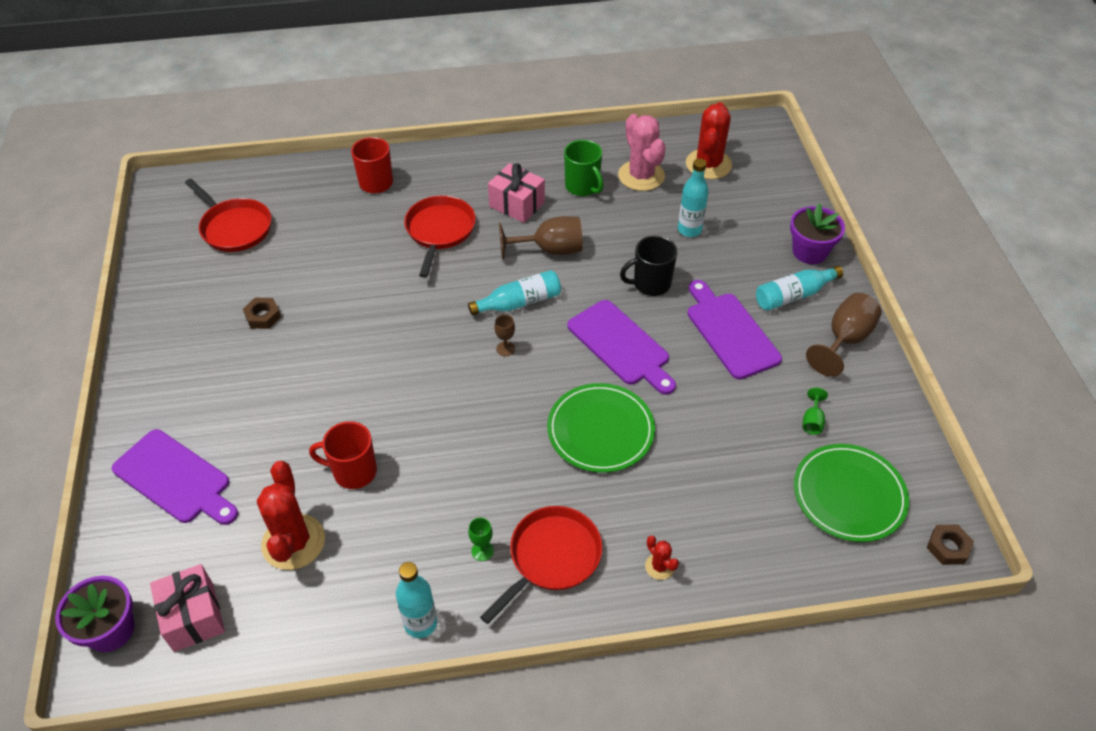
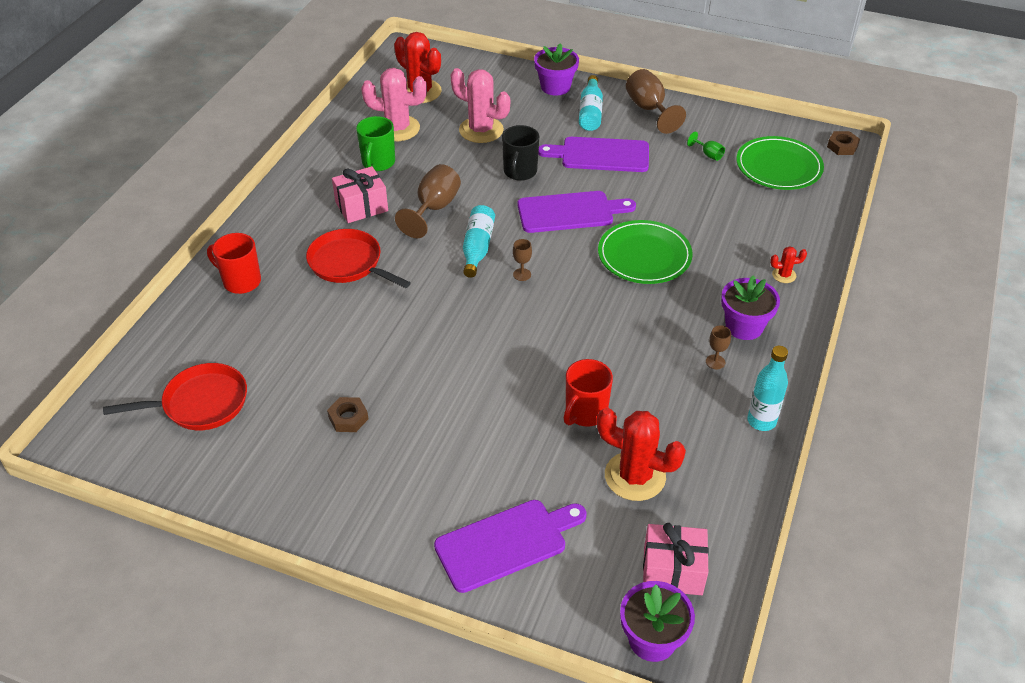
camera: 60 degrees left, 5 degrees down
(482, 551) = (715, 362): green goblet -> brown goblet
(551, 557) = (744, 326): red pan -> purple flower pot
(582, 187) = (378, 163): green mug -> green mug turned 105 degrees clockwise
(689, 230) = (481, 130): turquoise bottle -> pink cactus

